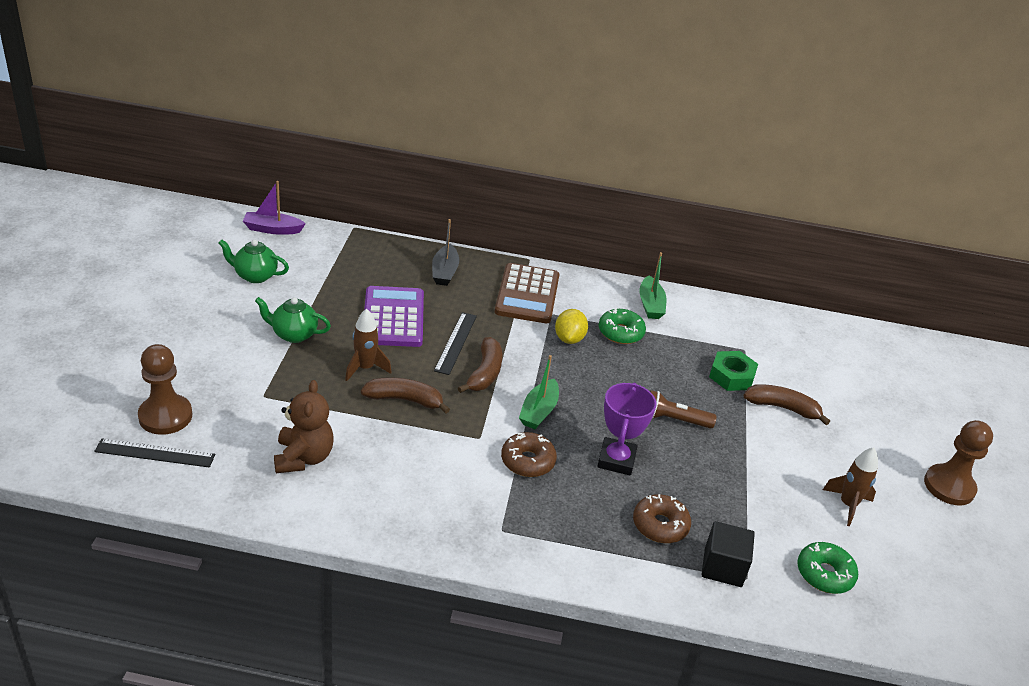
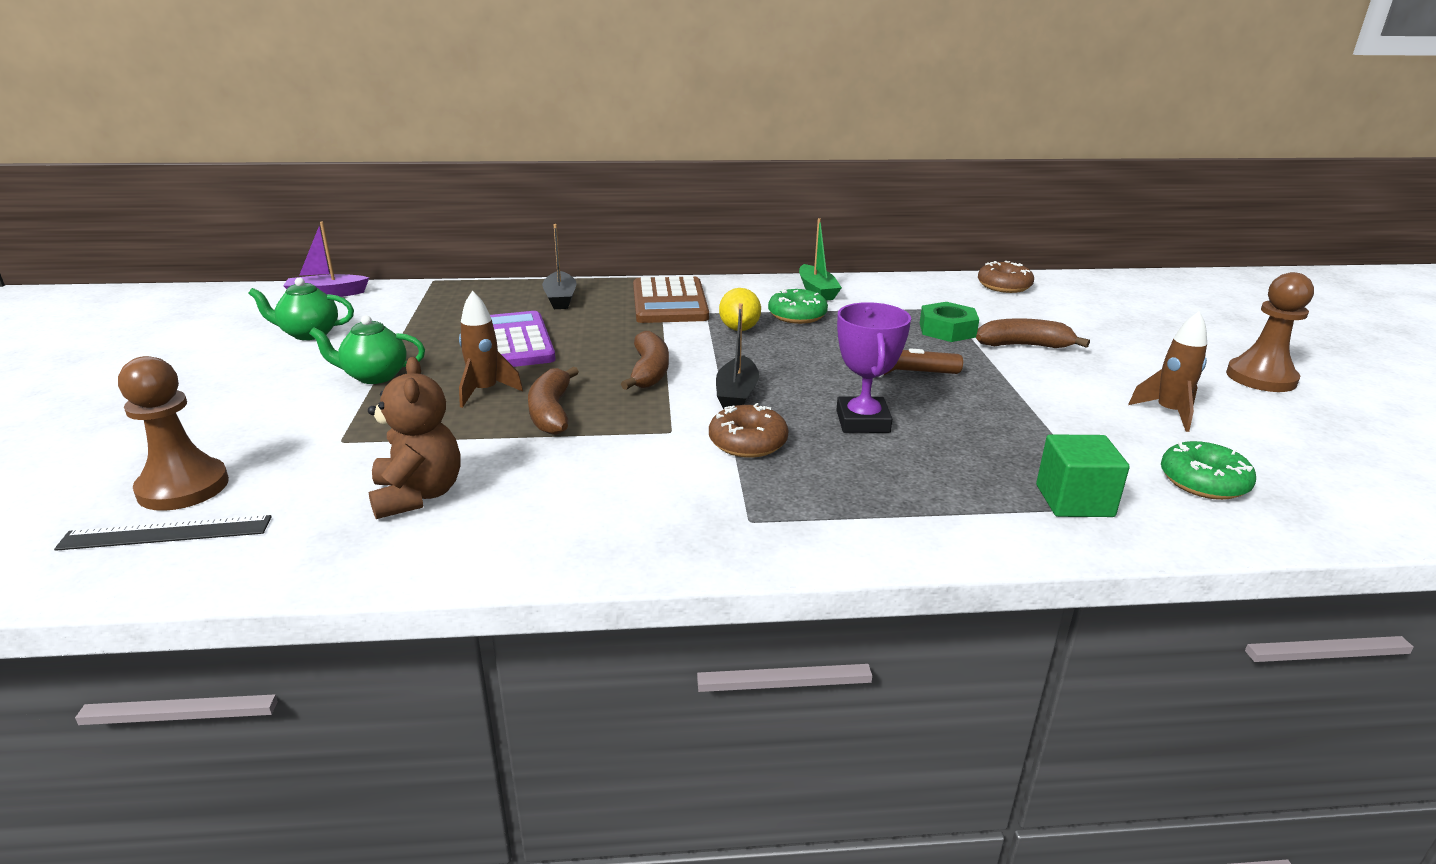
camera: 10 degrees left, 10 degrees down
(405, 400) = (551, 412): brown banana -> brown banana turned 90 degrees counterclockwise
(456, 343) = (599, 352): black ruler -> none
(539, 411) = (736, 394): green boat -> black boat
(660, 525) = (962, 474): brown donut -> brown donut (1004, 286)
(723, 567) = (1074, 501): black cube -> green cube

